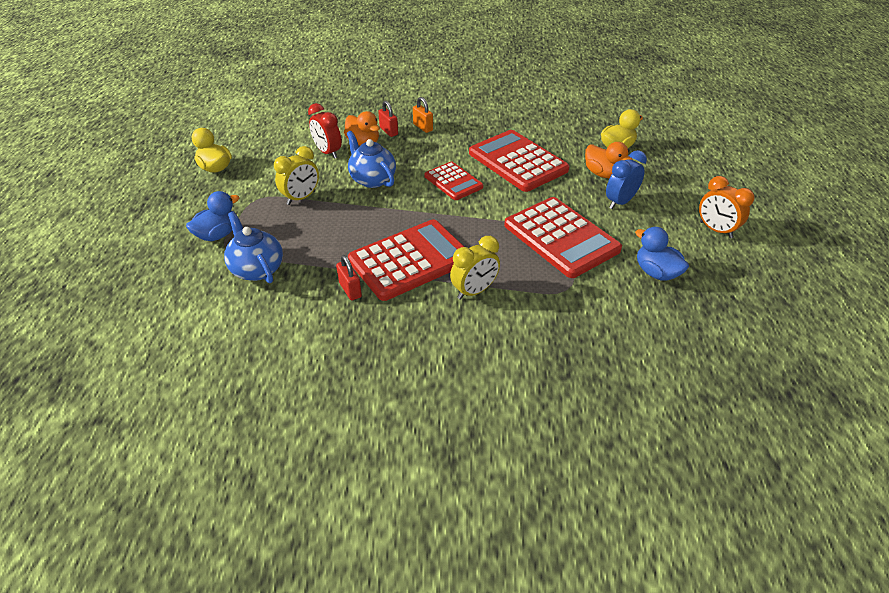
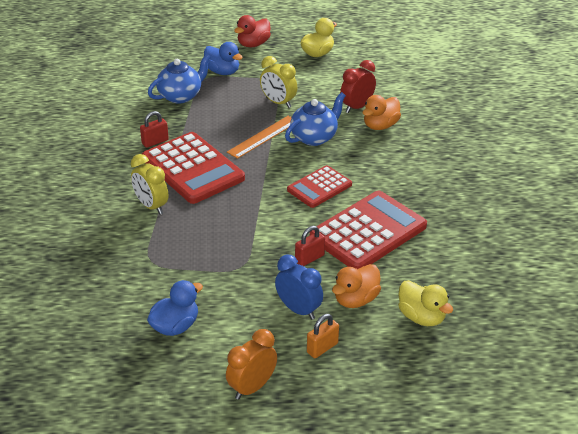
camera: 85 degrees right, 5 degrees down
(167, 210) = (253, 44): none -> red duck
(362, 210) = (263, 137): none -> orange ruler
(388, 131) = (408, 139): red padlock -> red padlock (309, 258)
(423, 127) = (424, 161): orange padlock -> orange padlock (322, 348)
(561, 237) = (230, 261): red calculator -> none

